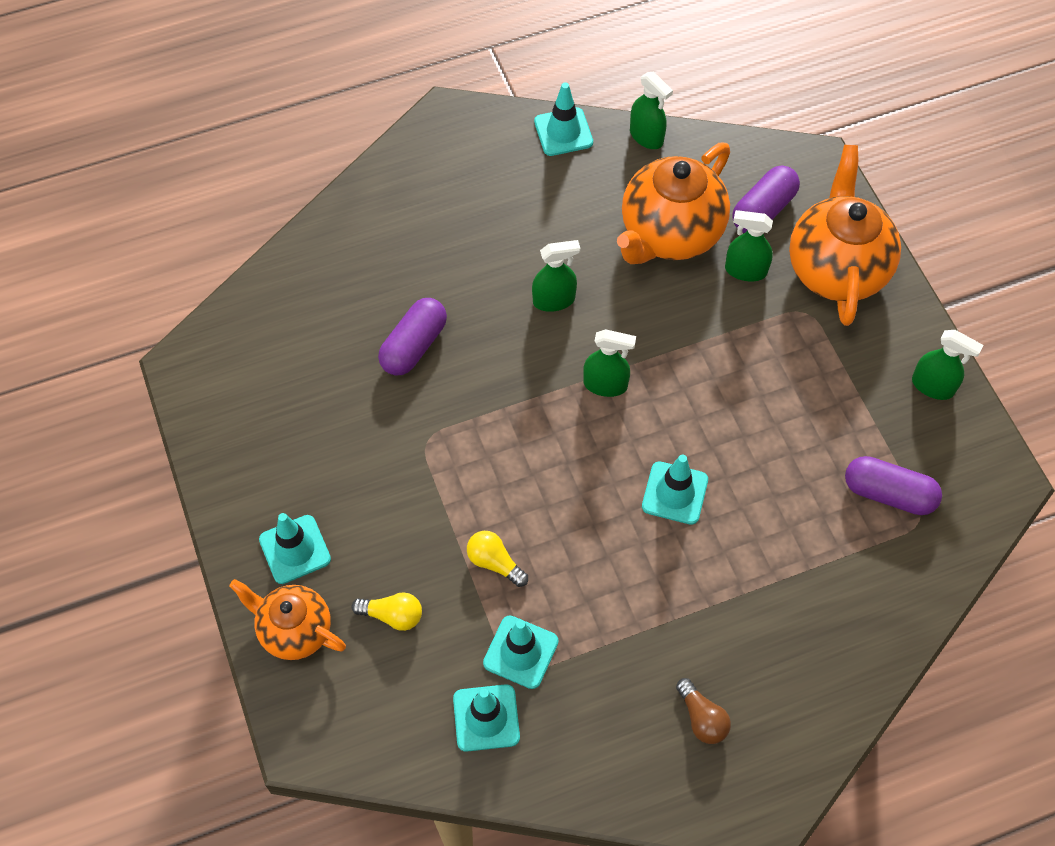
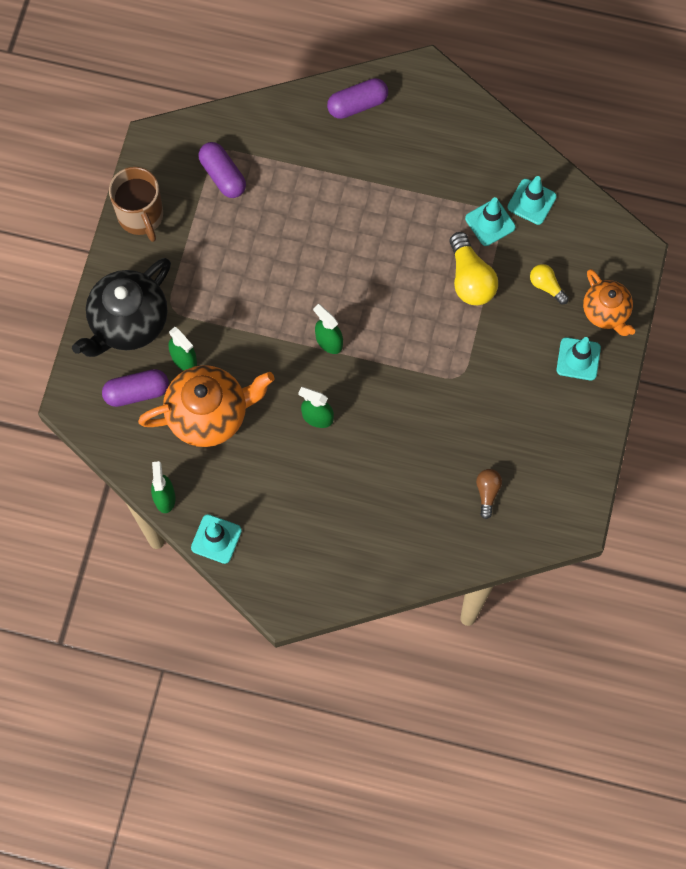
camera: 145 degrees left, 10 degrees up
(414, 346) = (425, 443): purple capsule -> purple capsule (357, 104)
(494, 562) = (470, 279): yellow light bulb -> yellow light bulb, size x1.76
(675, 493) = (340, 252): turquoise traffic cone -> none
(702, 718) = (420, 131): brown light bulb -> brown light bulb (487, 492)
(836, 269) = (128, 323): orange teapot -> black teapot
(932, 386) = (141, 216): green spray bottle -> brown mug

